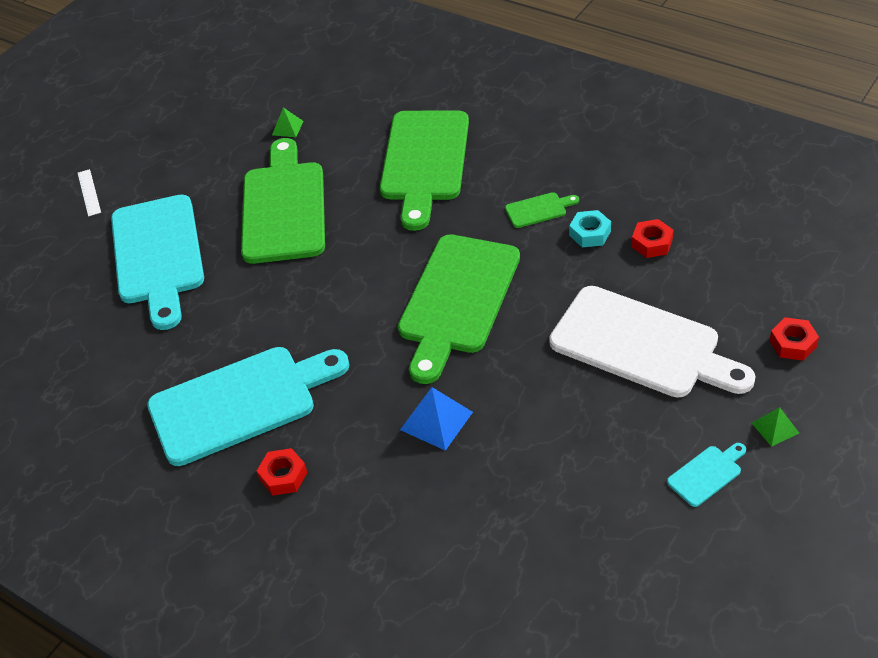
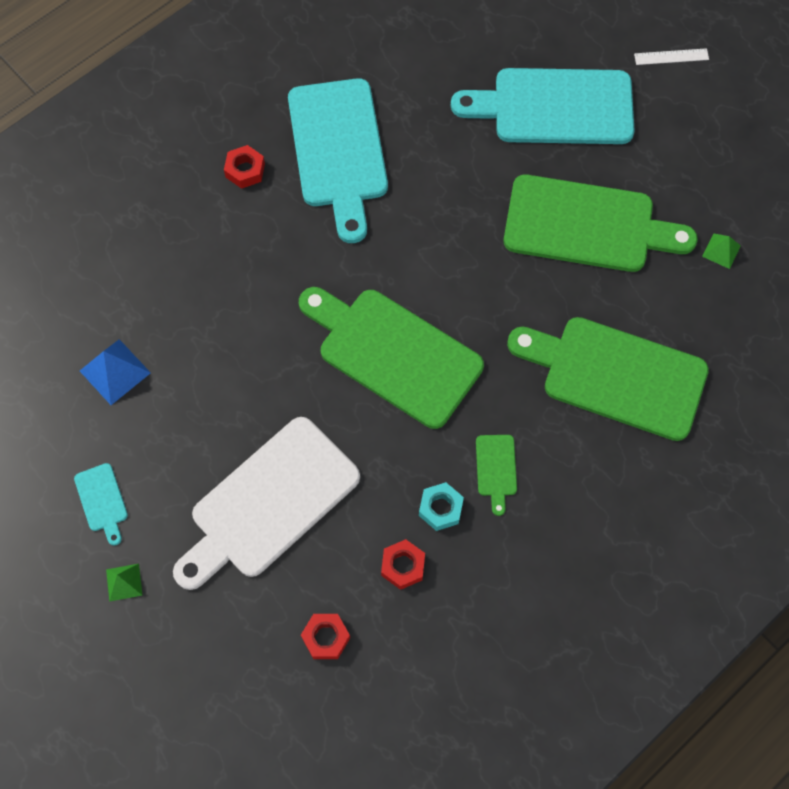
camera: 100 degrees right, 20 degrees up
(436, 420) = (254, 298): blue pyramid -> blue pyramid (115, 372)
(792, 344) = (213, 646): red nut -> red nut (326, 637)

